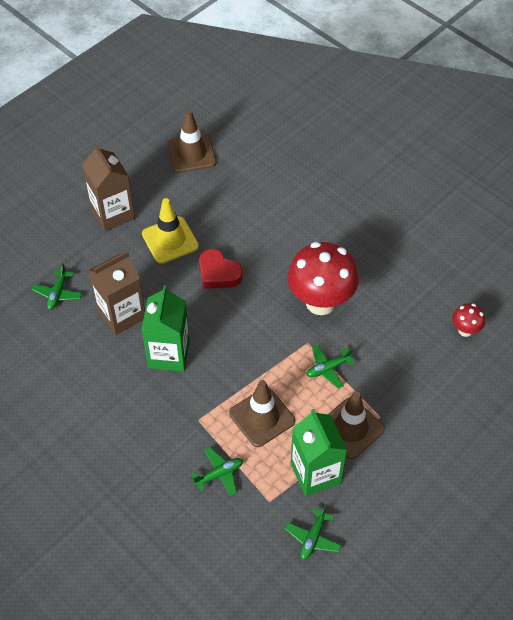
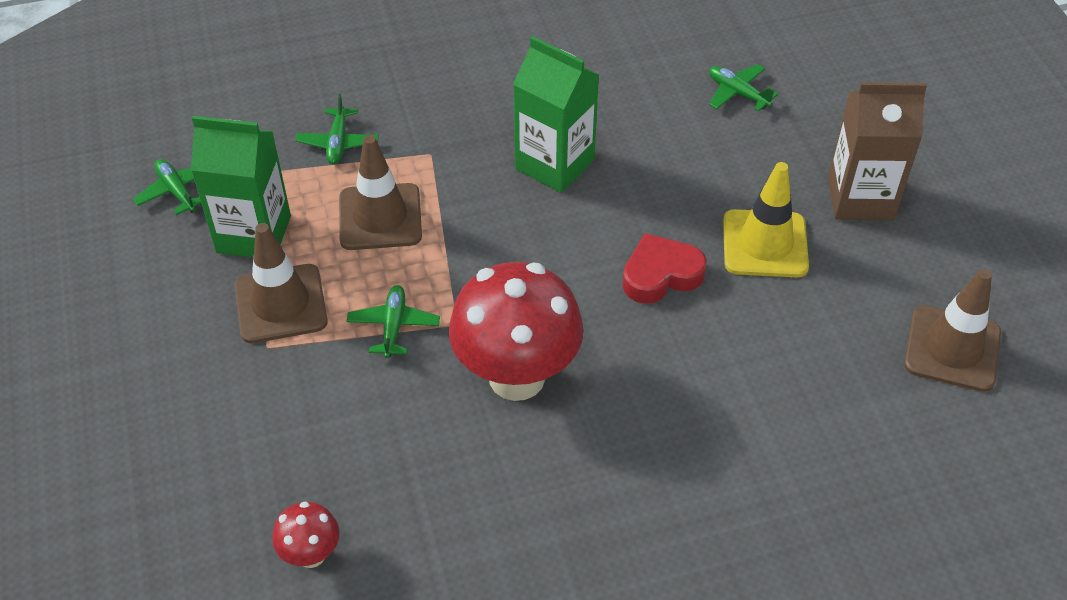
camera: 120 degrees right, 5 degrees down
(121, 314) = (657, 142): brown carton -> none

